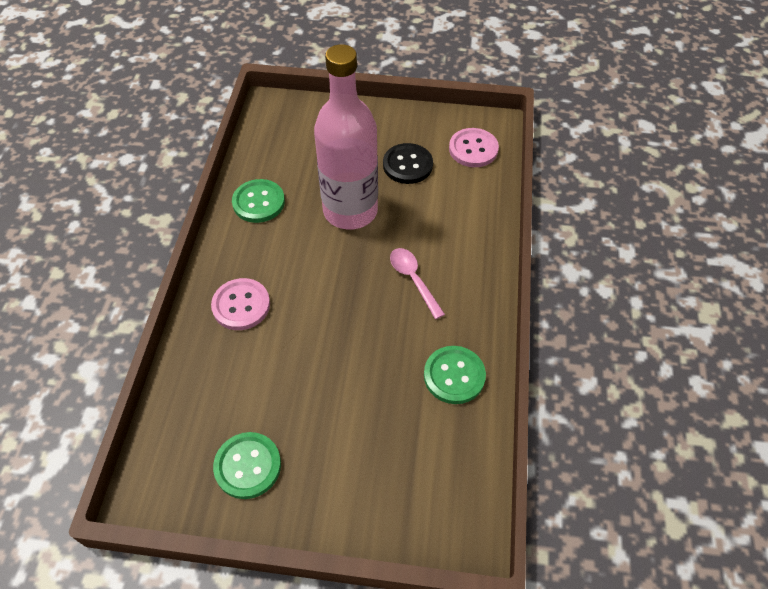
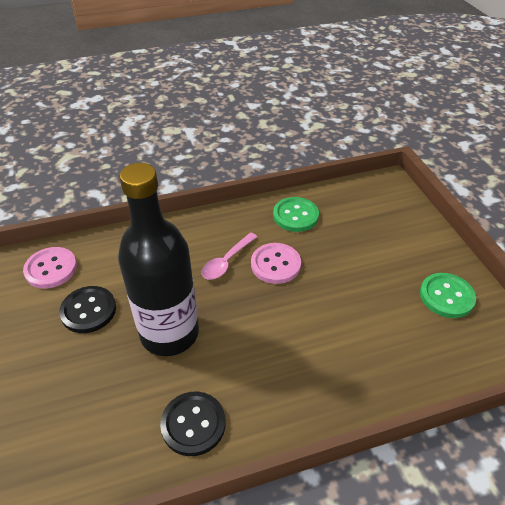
camera: 115 degrees left, 10 degrees down
(241, 305) = (326, 371): pink button -> pink button (275, 264)
(258, 202) = (193, 424): green button -> black button
(350, 211) = (169, 333): pink bottle -> black bottle

